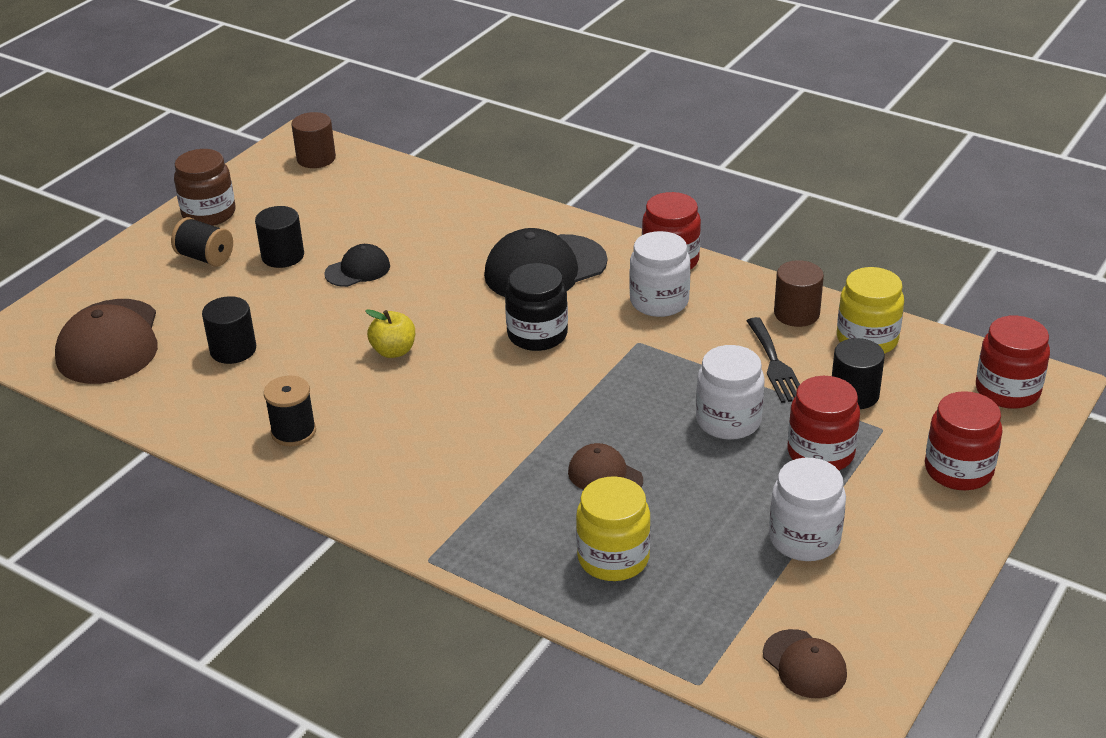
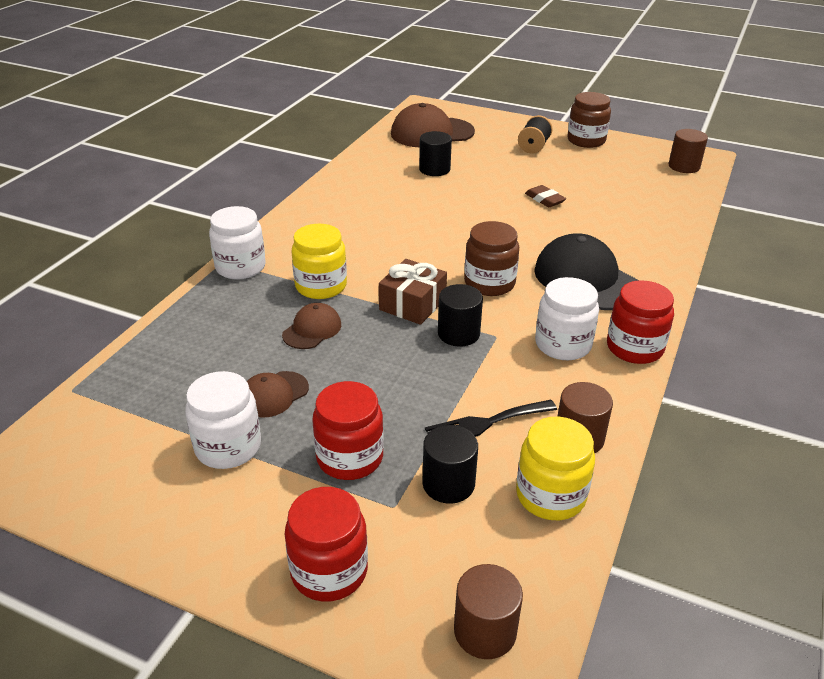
camera: 80 degrees right, 0 degrees up
(283, 256) = (548, 171): black cylinder -> black cylinder (458, 334)
(293, 432) = (352, 200): black spool -> none
(358, 270) = (545, 199): black cap -> brown eraser
(393, 351) = (449, 224): yellow apple -> none
(537, 335) = (489, 283): black jar -> brown jar
(568, 395) = (412, 304): none -> brown gift
(613, 558) = (215, 340): yellow jar -> yellow jar (321, 286)
(728, 421) = (391, 394): white jar -> white jar (240, 267)
(804, 664) = (74, 448): brown cap -> brown cap (274, 394)
(1007, 391) = (485, 631): red jar -> brown cylinder

